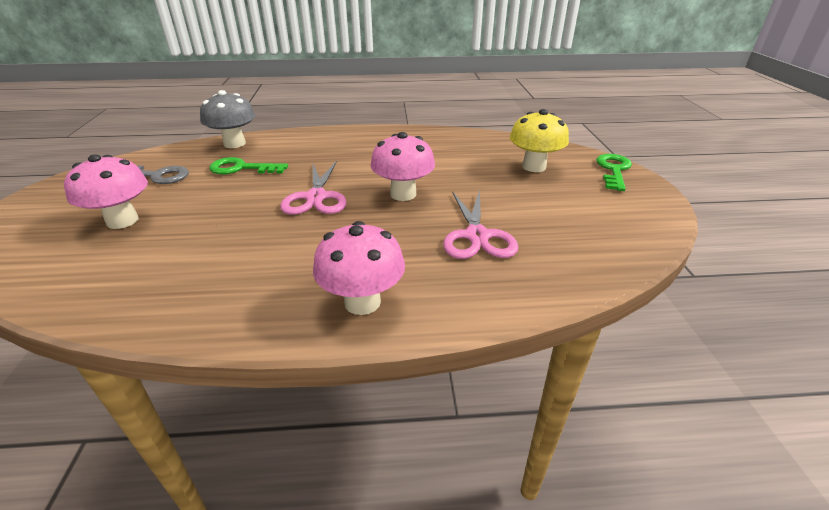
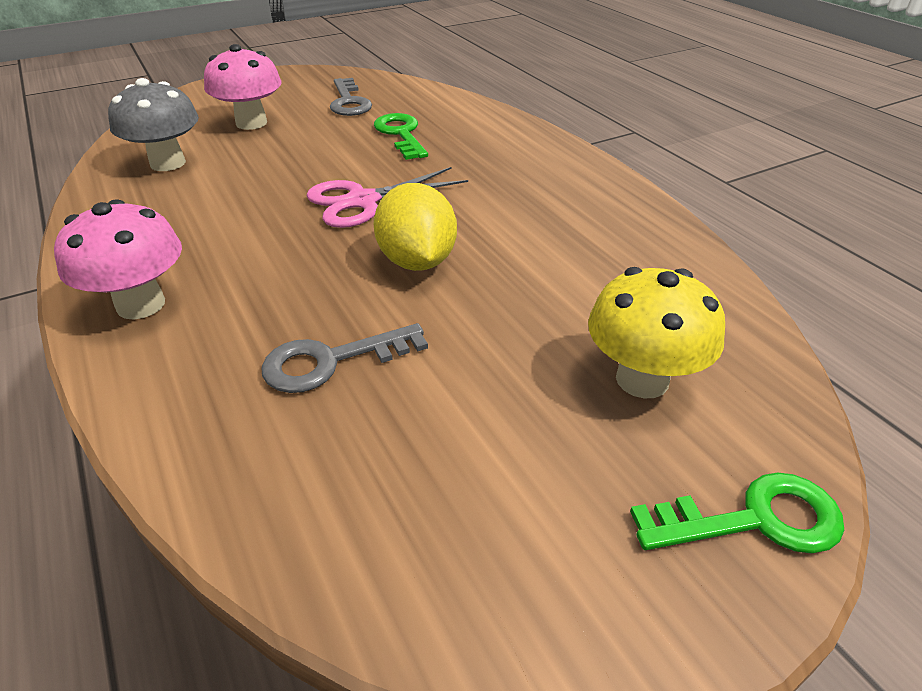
camera: 65 degrees right, 5 degrees up
(234, 143) = (460, 108): grey mushroom -> grey mushroom (168, 163)
(403, 194) = (417, 261): pink mushroom -> yellow lemon
(477, 236) = (331, 361): pink scissors -> grey key

